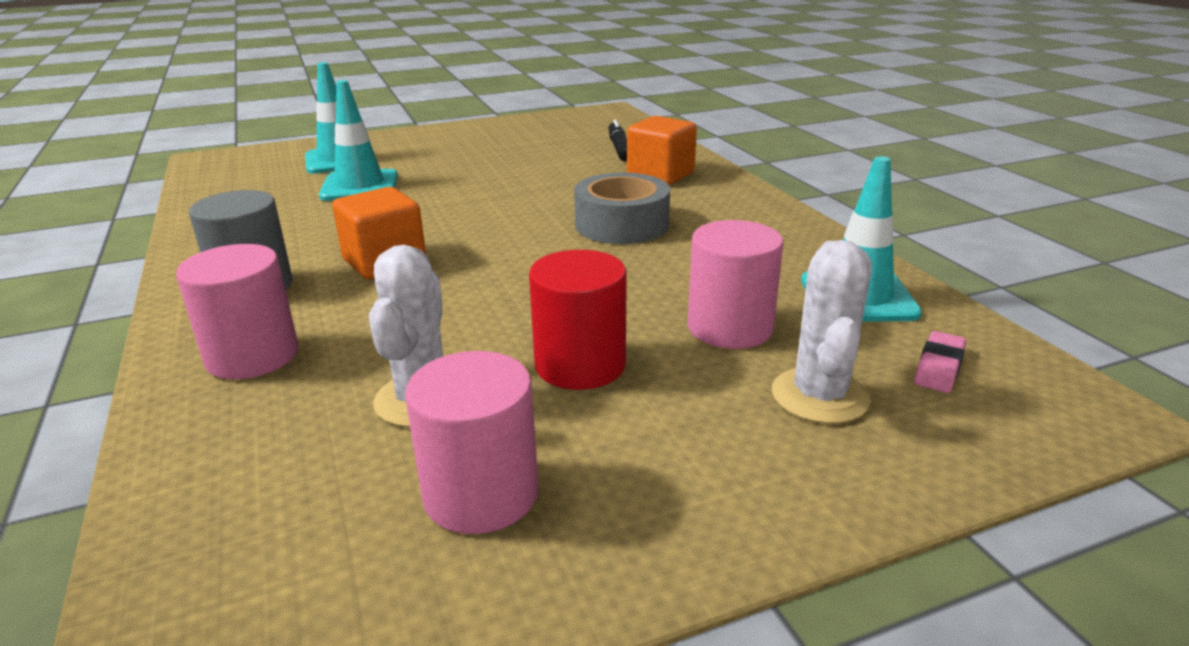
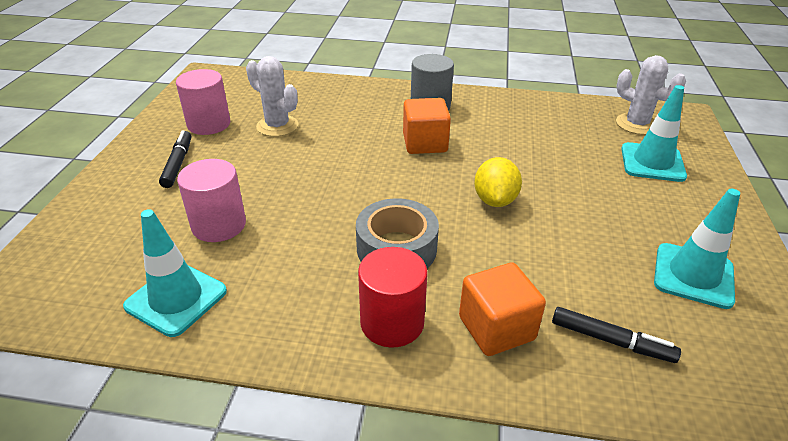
camera: 120 degrees right, 10 degrees up
(252, 356) = (358, 99): pink cylinder -> none
(360, 186) = (576, 159): turquoise traffic cone -> turquoise traffic cone (693, 275)
(483, 204) = (495, 200): none -> yellow lemon
(580, 365) = (251, 167): red cylinder -> red cylinder (392, 322)
(655, 445) = (178, 164): none -> black marker
(819, 396) = (137, 220): white cactus -> white cactus (636, 124)
(939, 367) = (90, 276): pink eraser -> none

